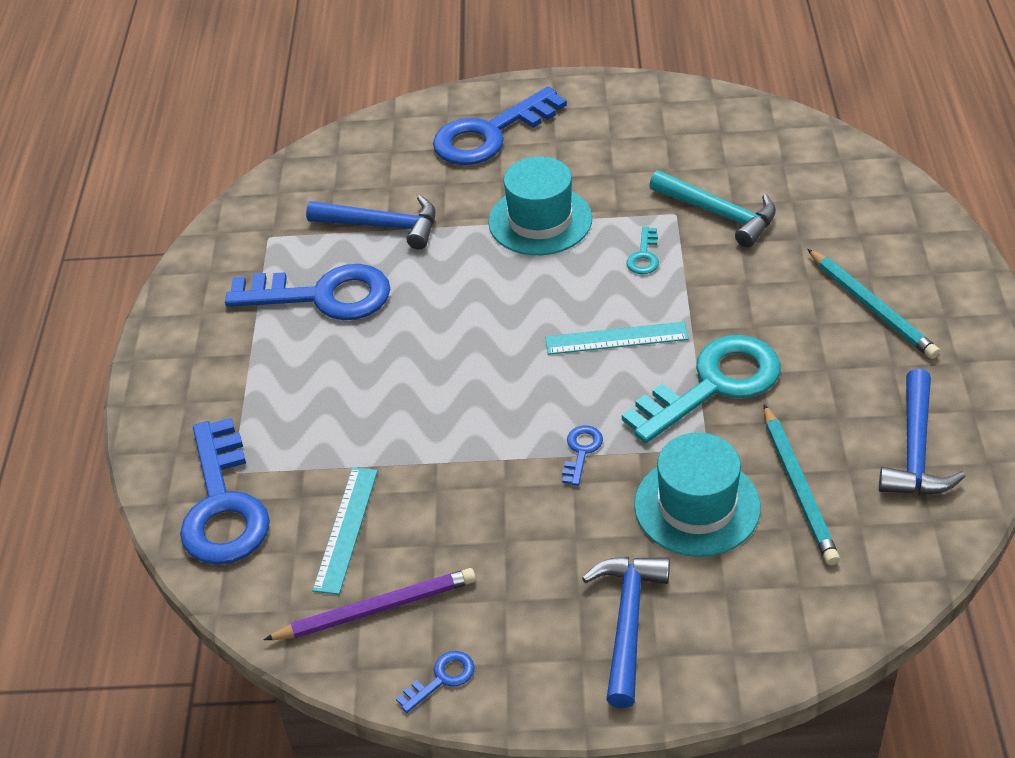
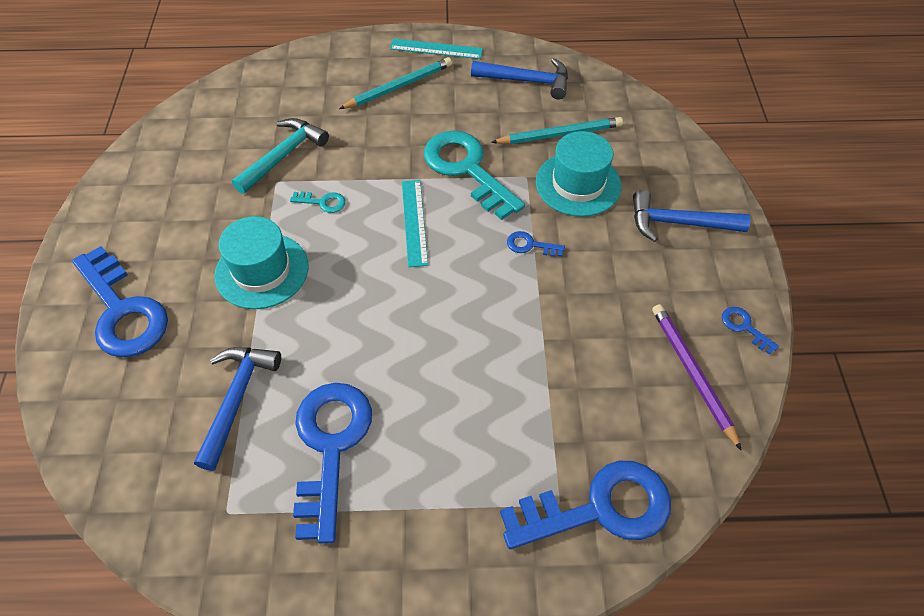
camera: 95 degrees left, 10 degrees up
(346, 529) = (617, 401): turquoise ruler -> turquoise ruler (436, 49)

